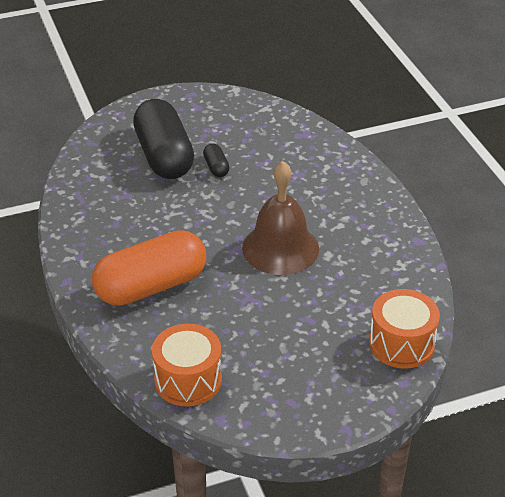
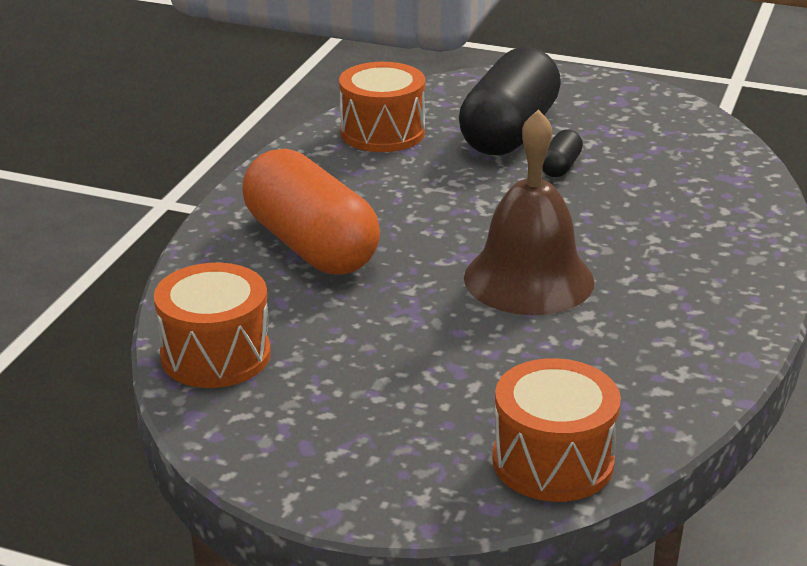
camera: 40 degrees right, 10 degrees down
(96, 190) = (382, 132): none -> orange drum
(151, 286) = (310, 245): orange capsule -> orange capsule turned 45 degrees clockwise

